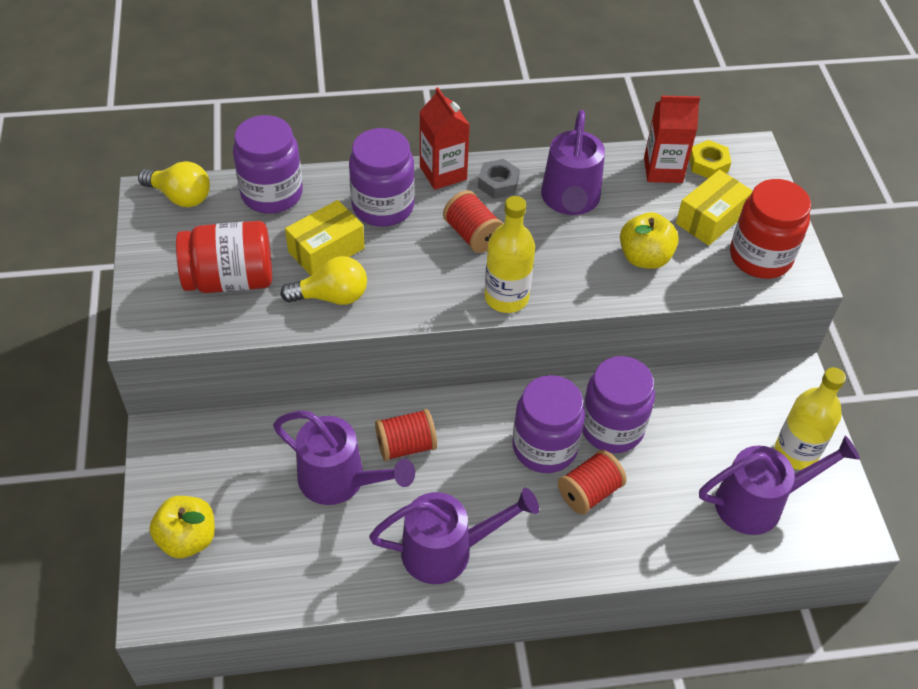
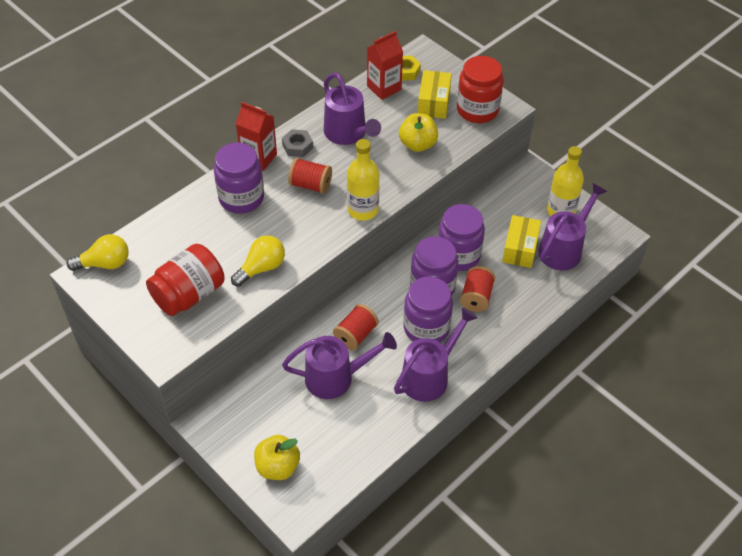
camera: 35 degrees left, 0 degrees up
(272, 194) = (164, 229): purple jar -> purple jar (426, 328)
(326, 250) = (232, 243): yellow box -> yellow box (520, 249)

